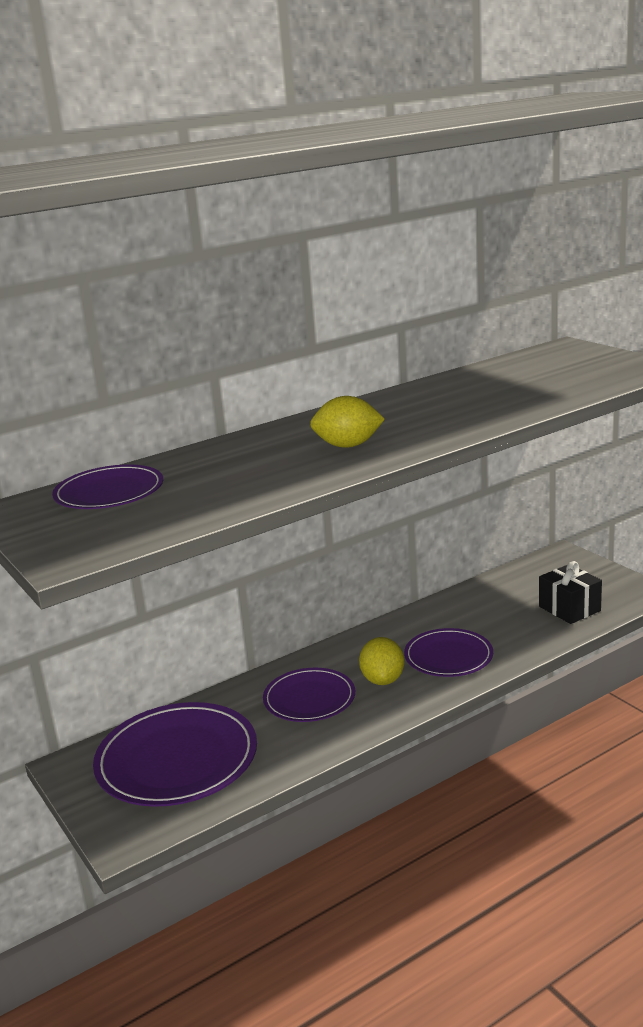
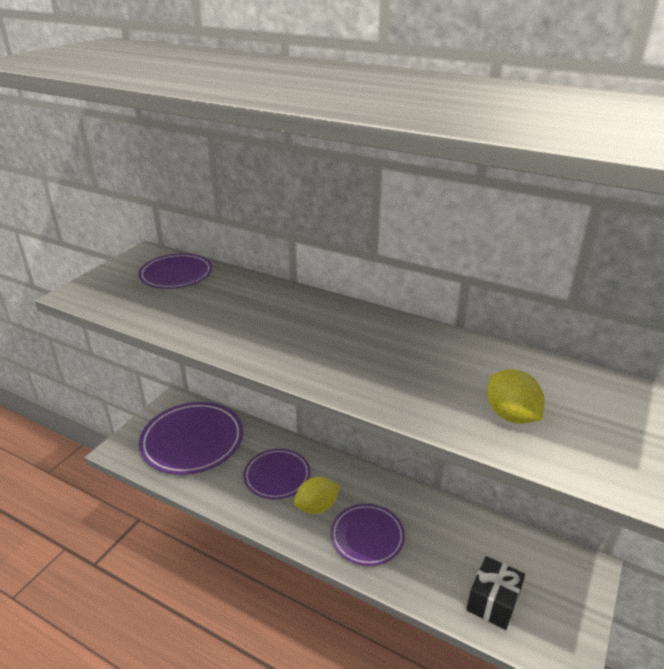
camera: 60 degrees right, 10 degrees up
(348, 446) = (290, 340): yellow lemon -> yellow lemon (511, 415)

